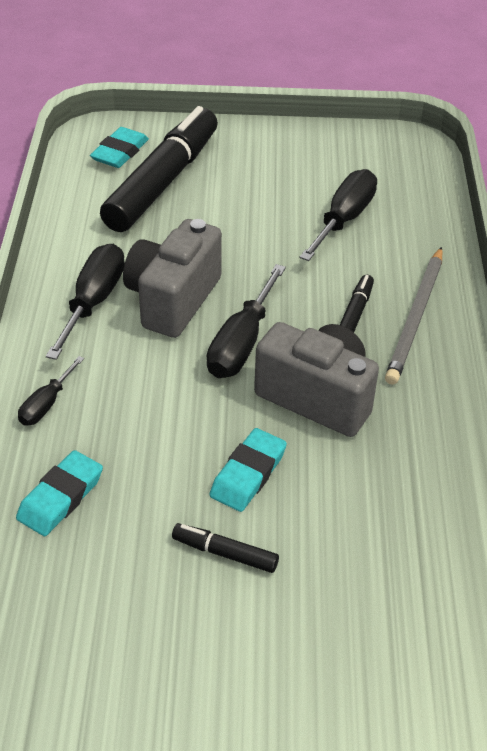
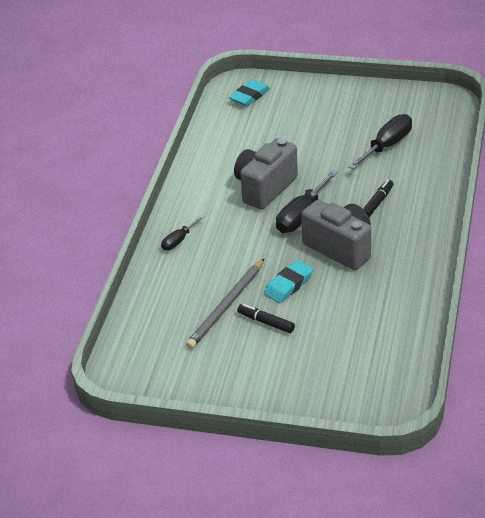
camera: 15 degrees right, 5 degrees down
(60, 497) = (179, 288): turquoise eraser -> none
(93, 301) = (216, 186): black screwdriver -> none
(163, 182) = (273, 116): black marker -> none
(415, 318) = (415, 208): grey pencil -> grey pencil (226, 306)

